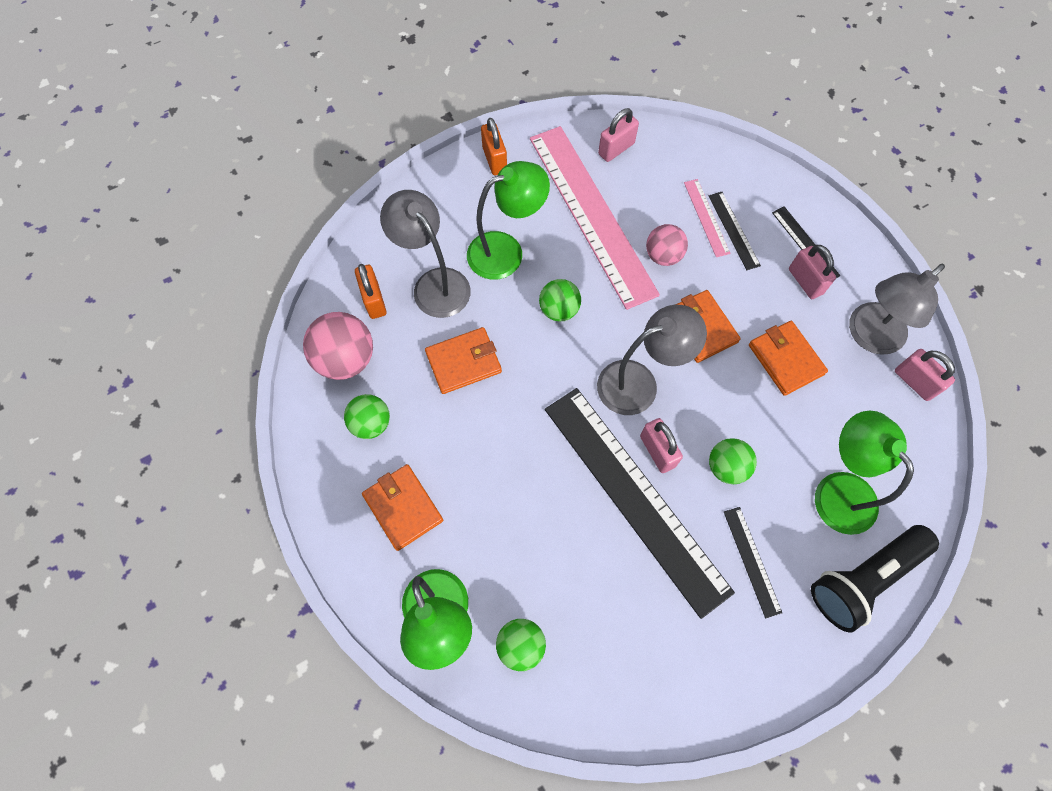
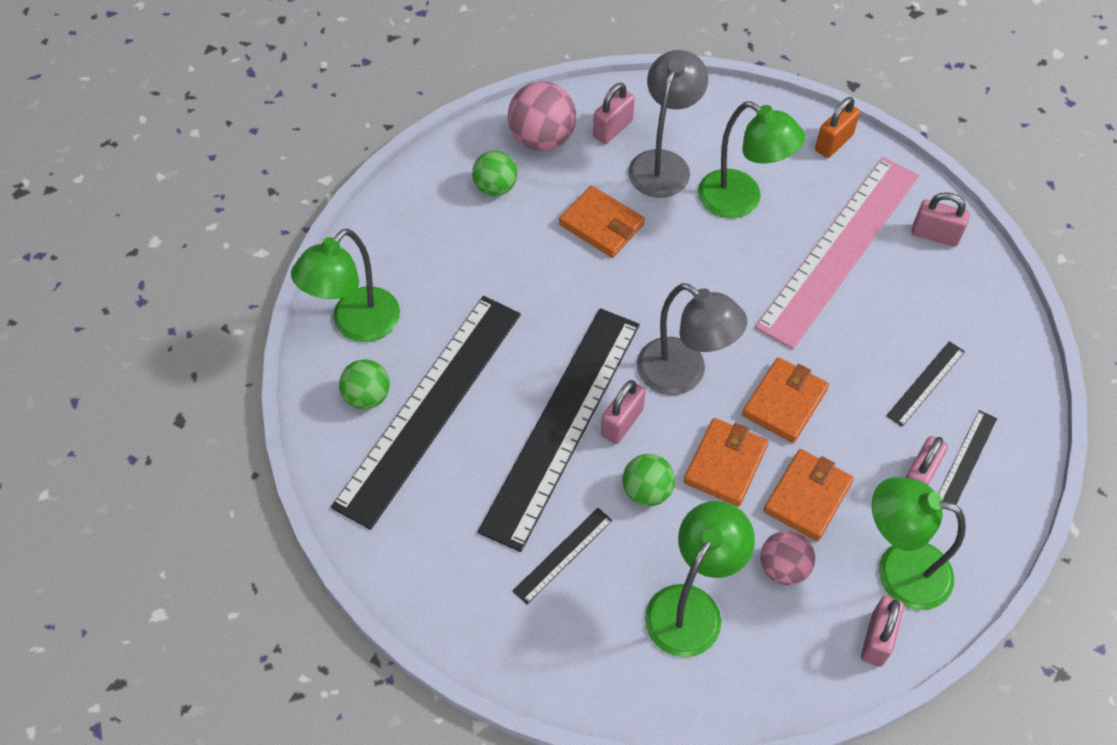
camera: 60 degrees right, 10 degrees down
(374, 300) = (613, 129): orange padlock -> pink padlock
(403, 508) = (435, 249): orange wallet -> orange wallet (725, 464)
(559, 310) = (711, 272): green ball -> none
(561, 596) = (429, 407): none -> black ruler
(663, 256) = (842, 332): pink ball -> pink ball (783, 567)
(706, 217) = (920, 351): pink ruler -> none
(863, 578) = (611, 670): black flashlight -> none
(869, 336) = (898, 570): grey lamp -> green lamp

